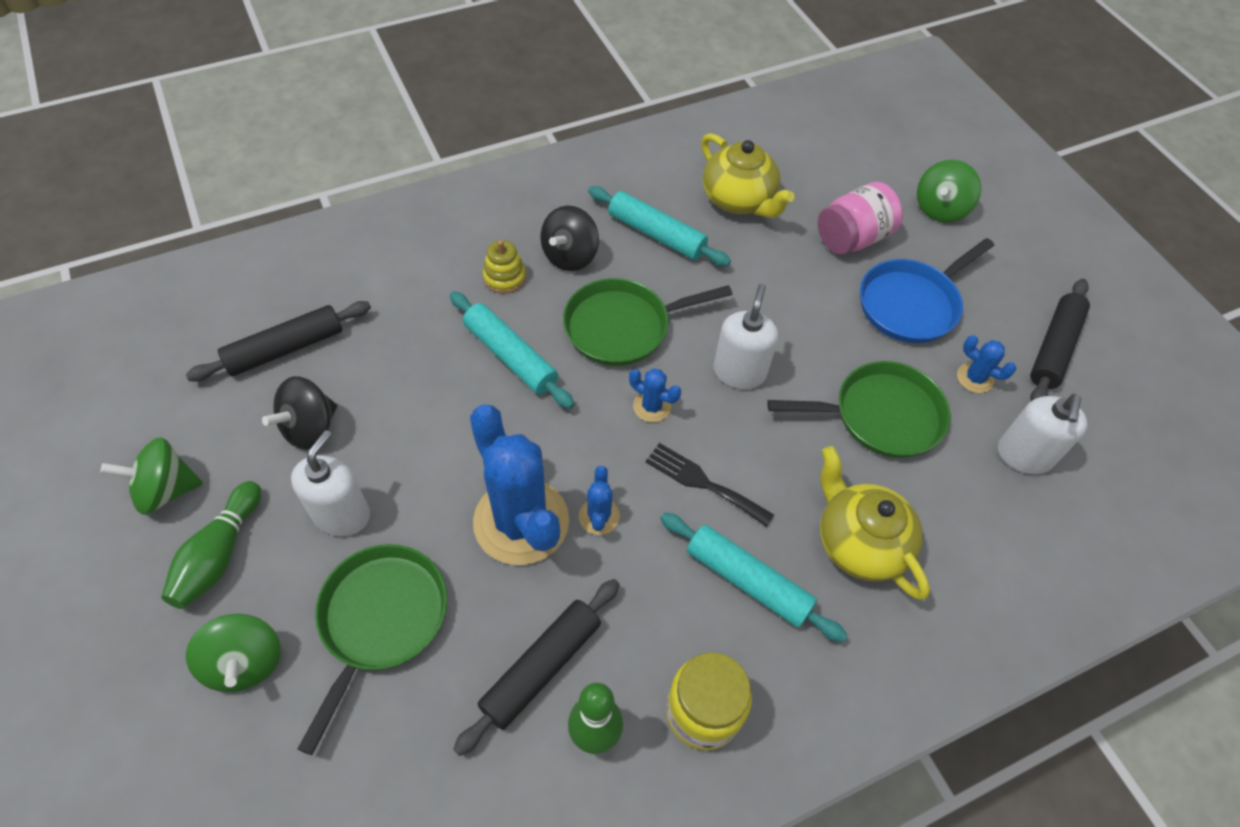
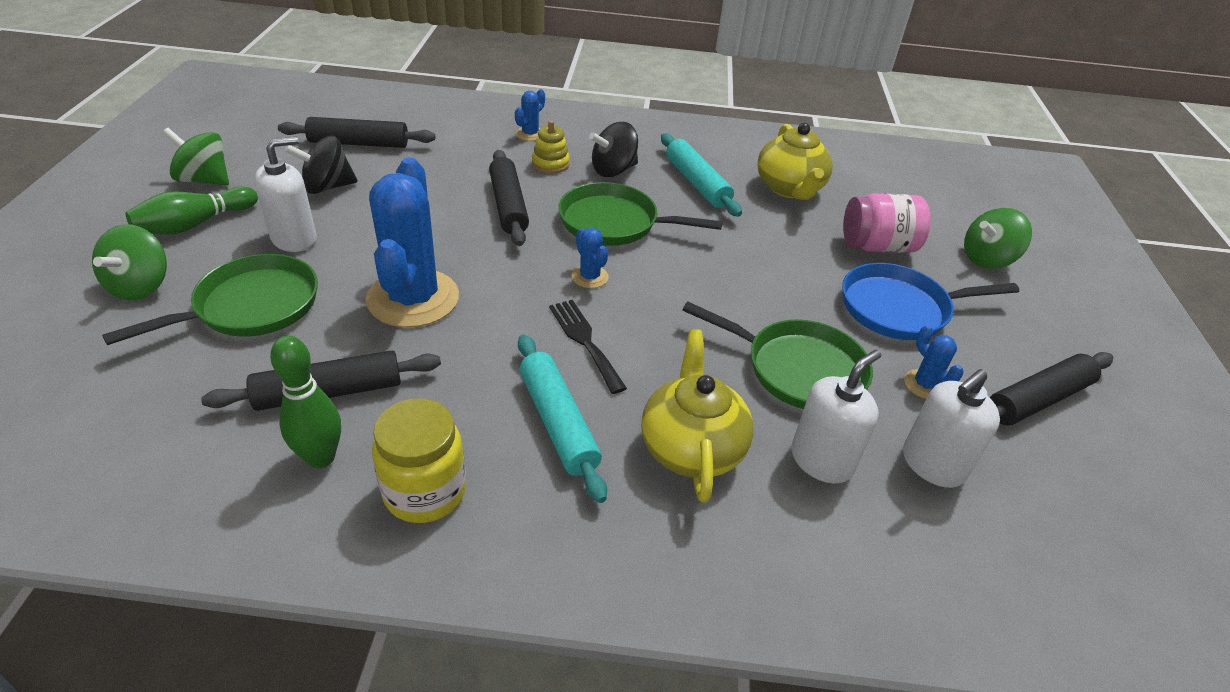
camera: 30 degrees right, 15 degrees down
(511, 356) = (508, 206): turquoise rolling pin -> black rolling pin
(599, 516) = (476, 323): blue cactus -> blue cactus (530, 134)
(739, 372) = (687, 287): white soap dispenser -> white soap dispenser (821, 460)

